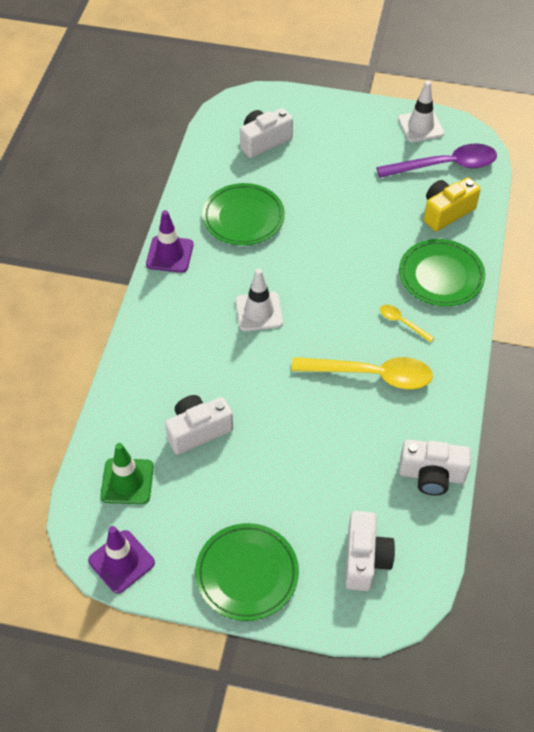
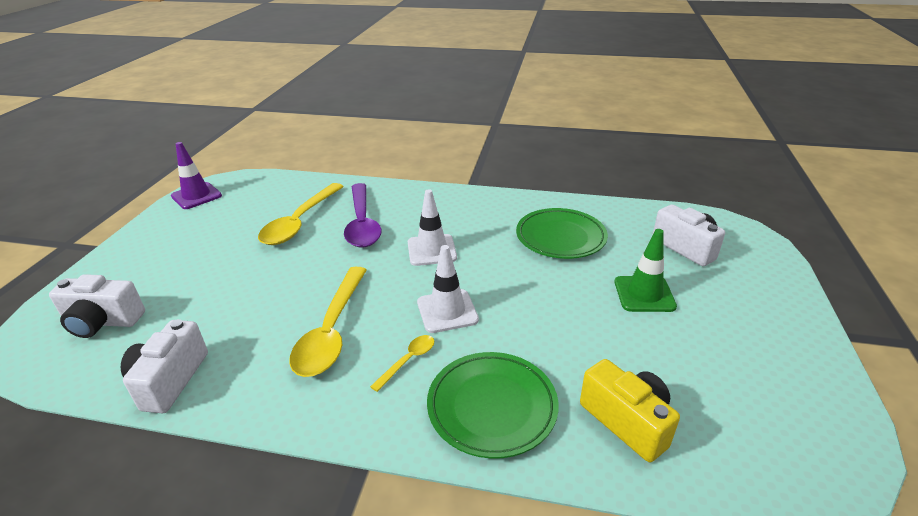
camera: 90 degrees right, 20 degrees down
(127, 481) = (265, 194): green traffic cone -> green traffic cone (644, 294)
(170, 254) = (502, 200): purple traffic cone -> none
(198, 431) = (300, 222): white camera -> yellow spoon
(247, 574) = (143, 251): green plate -> none
(420, 126) = (814, 397): white traffic cone -> white traffic cone (447, 311)
(445, 166) = (736, 426): purple spoon -> purple spoon (362, 223)

